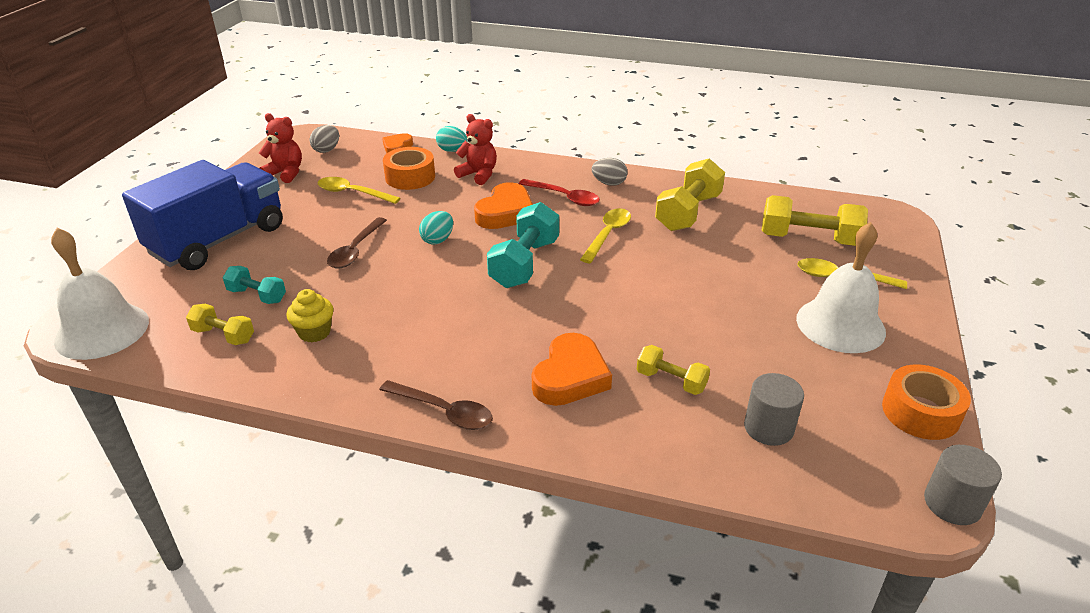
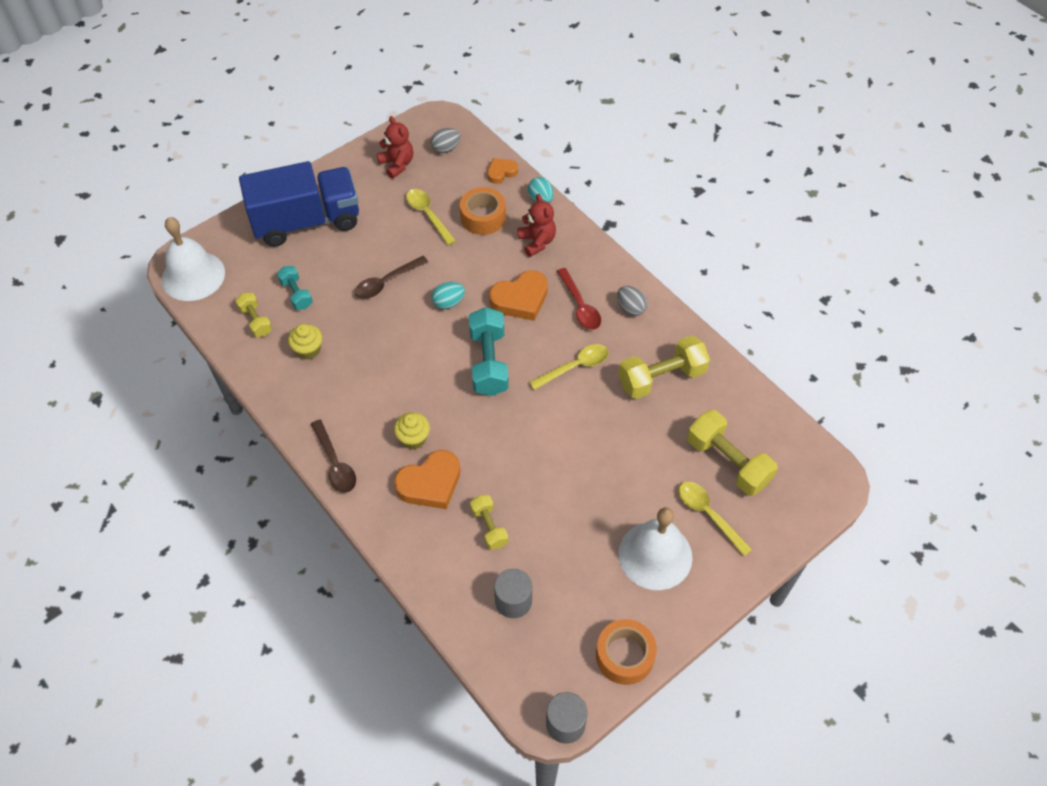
camera: 35 degrees right, 20 degrees up
(511, 350) = (413, 438): none -> yellow cupcake
(524, 263) = (488, 362): turquoise dumbbell -> turquoise dumbbell turned 60 degrees counterclockwise

